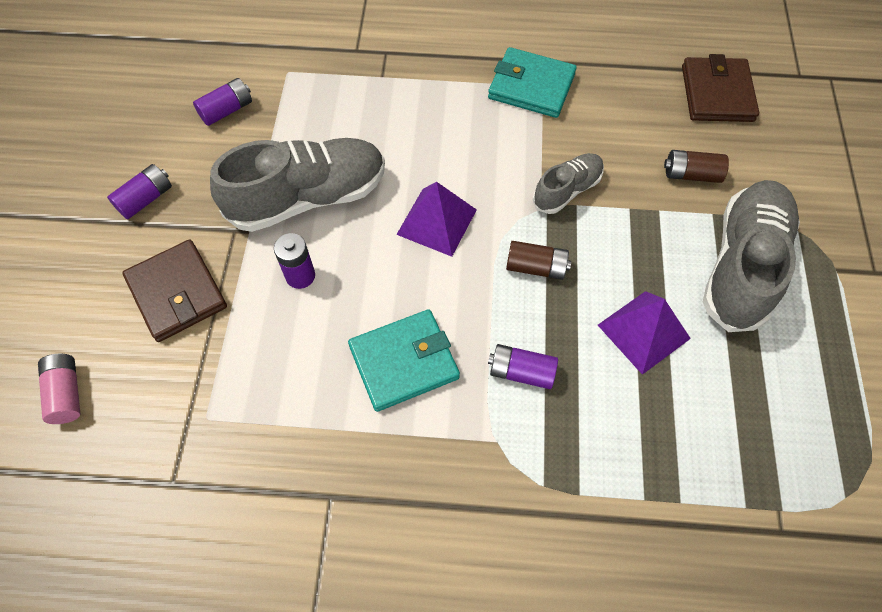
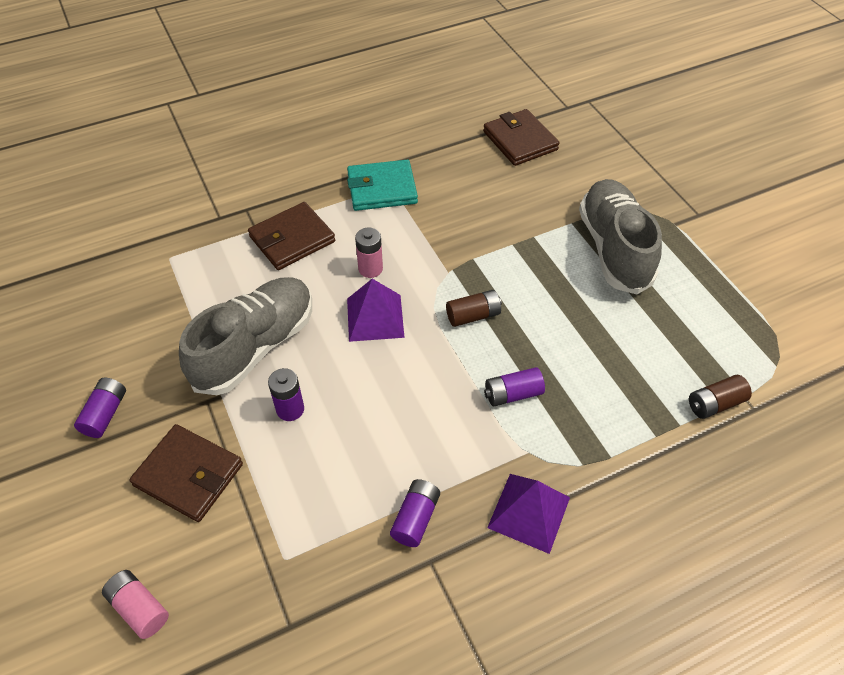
camera: 30 degrees left, 10 degrees down
(227, 110) = (133, 310): purple battery -> purple battery (415, 518)
(404, 362) = (420, 432): turquoise wallet -> none
(409, 102) = (292, 239): none -> brown wallet
(465, 168) = (370, 269): none -> pink battery
(567, 190) = (459, 251): grey shoe -> none
(643, 331) = (579, 324): purple pyramid -> purple pyramid (529, 512)
(691, 174) = (539, 203): brown battery -> brown battery (715, 404)

